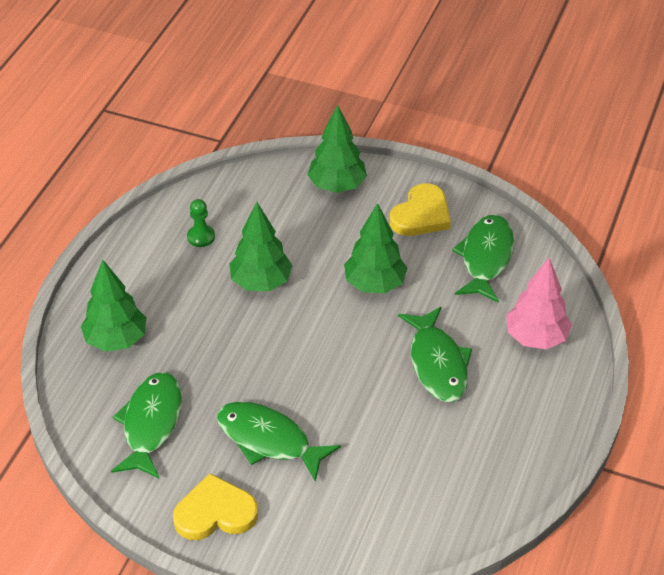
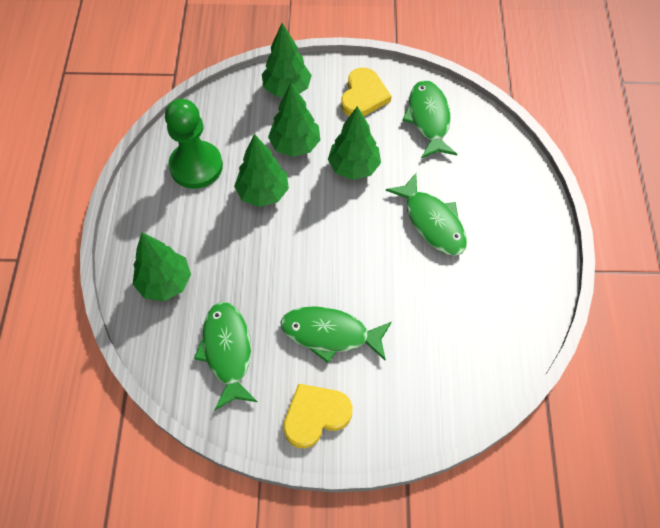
camera: 20 degrees left, 15 degrees up
(201, 237) = (196, 166): green pawn -> green pawn, size x2.21
(319, 244) = (295, 145): none -> green tree
(535, 338) = (495, 176): pink tree -> none

